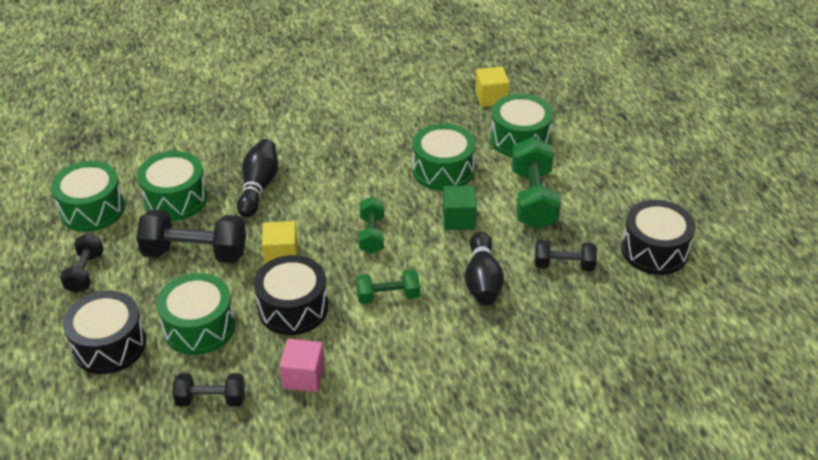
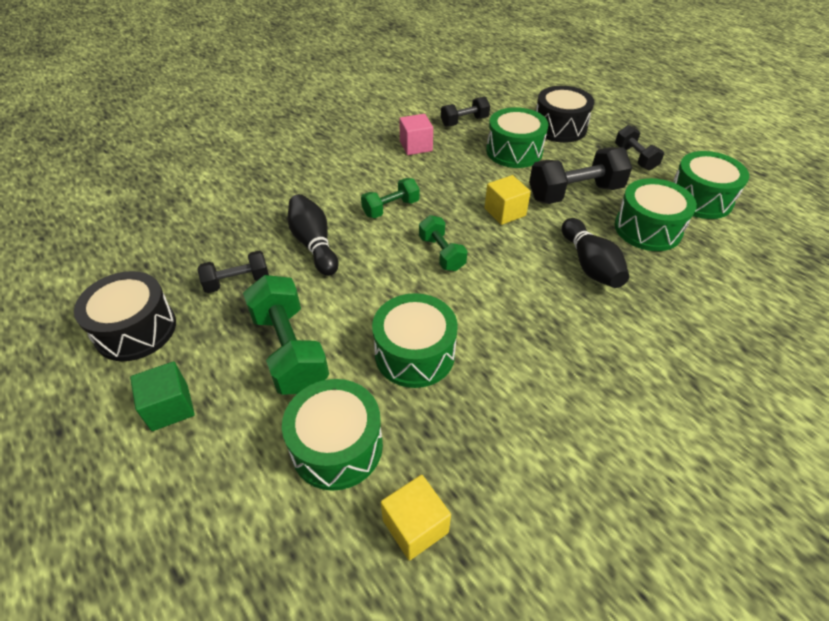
camera: 155 degrees right, 5 degrees up
(293, 308) = (459, 180): black drum -> none
(459, 219) = (365, 297): green cube -> green cube (170, 407)

